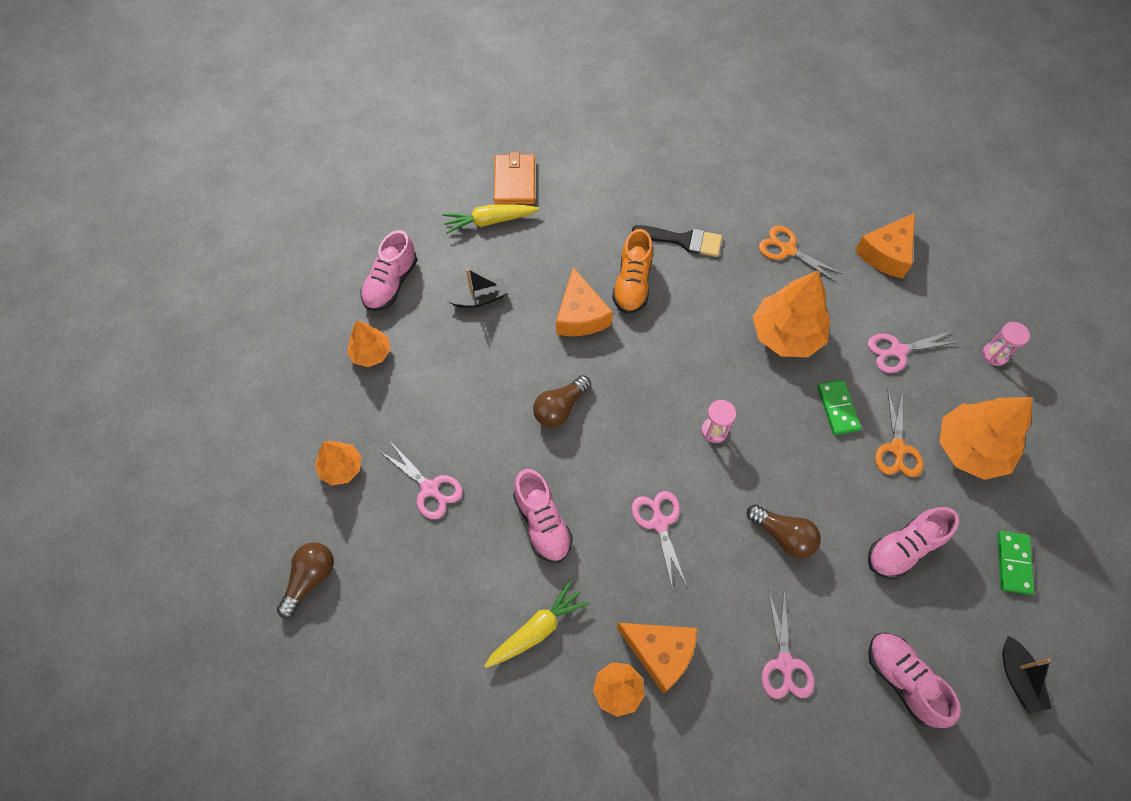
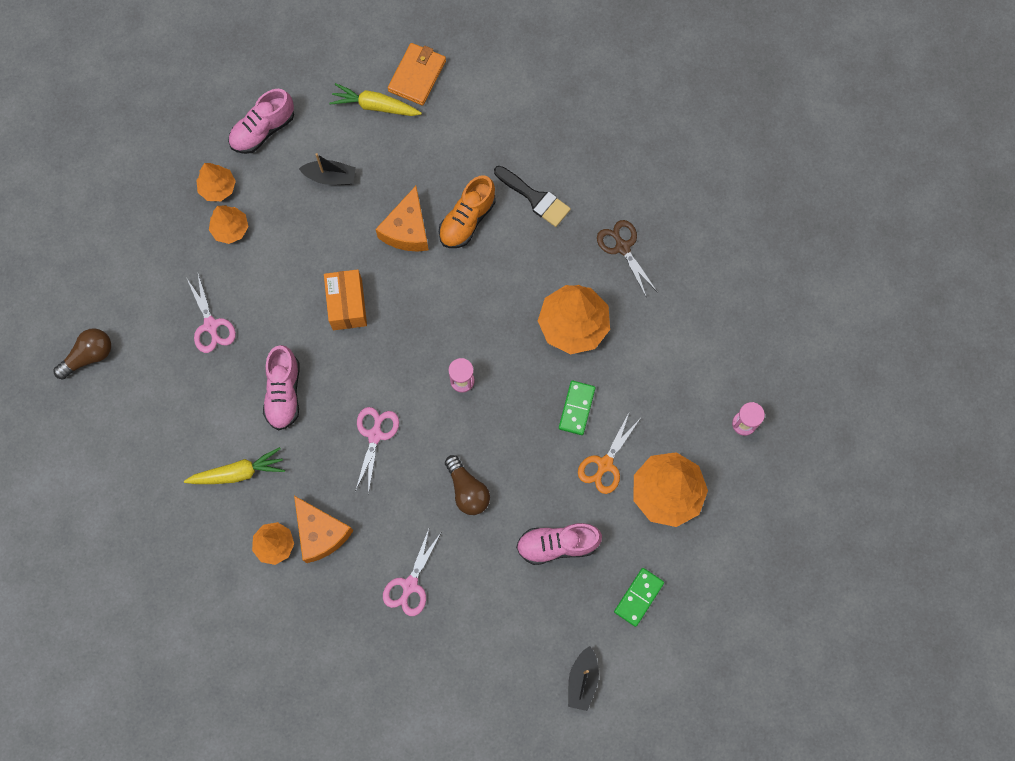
camera: 25 degrees right, 10 degrees up
(341, 468) = (151, 277): orange tree -> orange tree (230, 229)
(560, 408) = (347, 305): brown light bulb -> orange box
(787, 250) = (622, 247): orange scissors -> brown scissors
(886, 253) = (710, 289): orange cheese -> none
(898, 351) = (661, 382): pink scissors -> none
(903, 680) = (492, 640): pink shoe -> none

